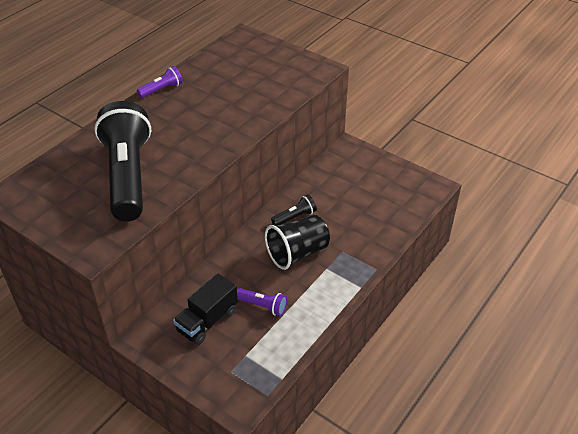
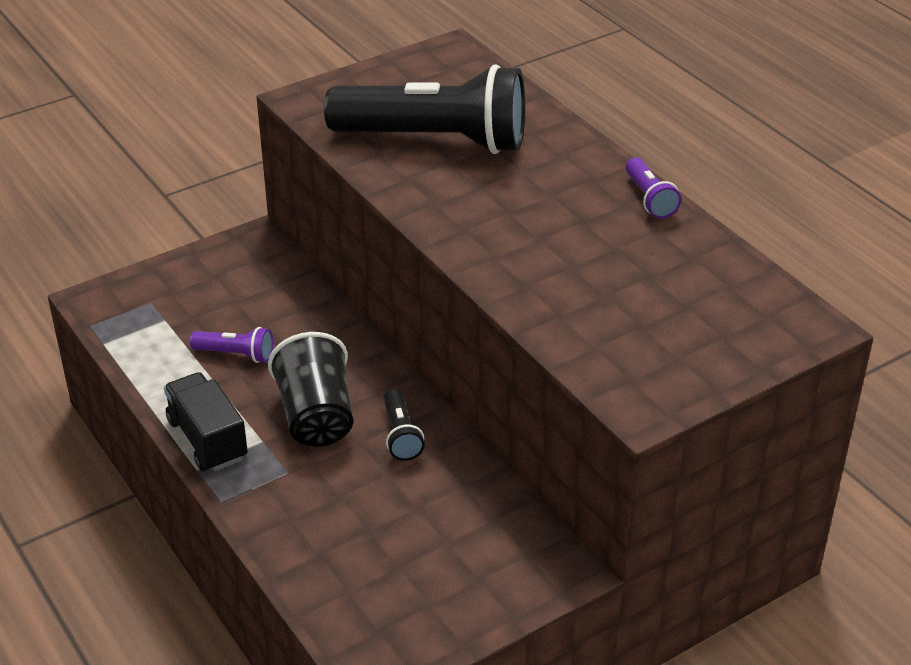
camera: 110 degrees right, 5 degrees down
(207, 321) = (247, 298): black truck -> black truck (207, 439)
(263, 306) = (236, 354): purple flashlight -> purple flashlight turned 120 degrees counterclockwise

